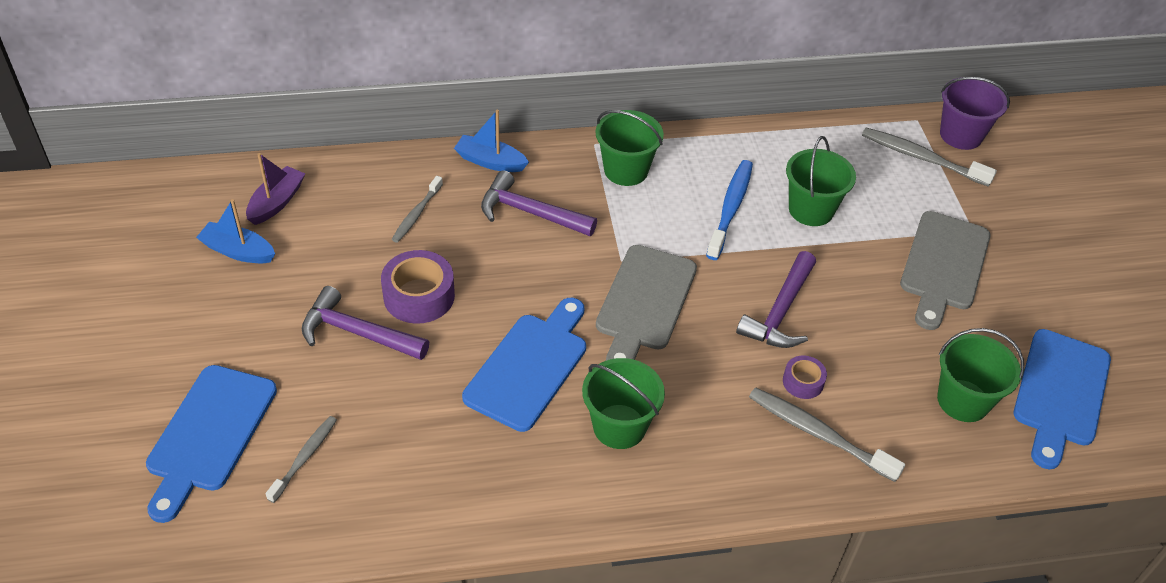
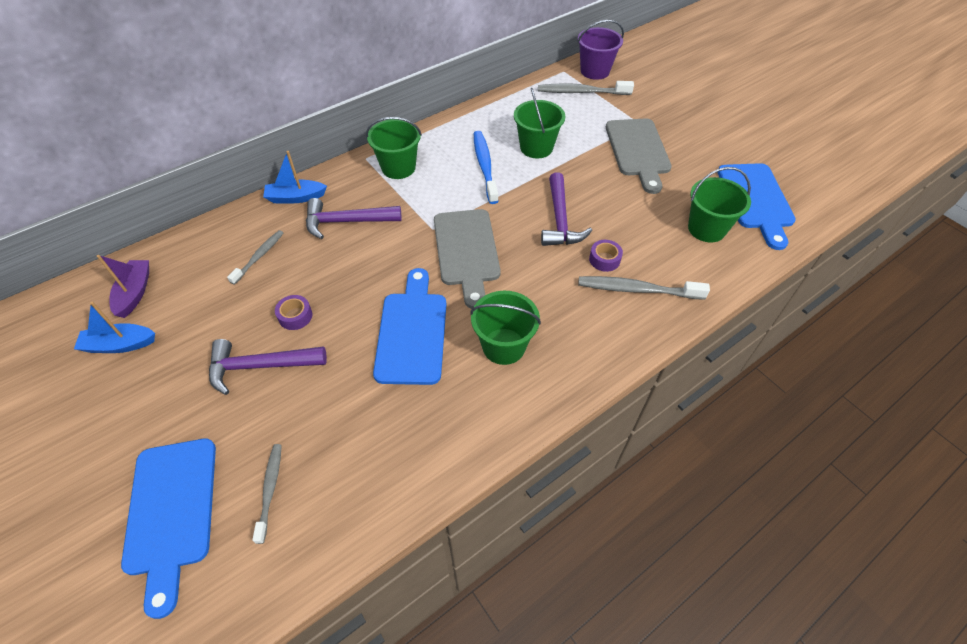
camera: 25 degrees left, 5 degrees up
(416, 214) = (259, 256): grey toothbrush -> grey toothbrush turned 150 degrees counterclockwise
(419, 296) = (295, 316): purple tape -> purple tape, size x0.56

